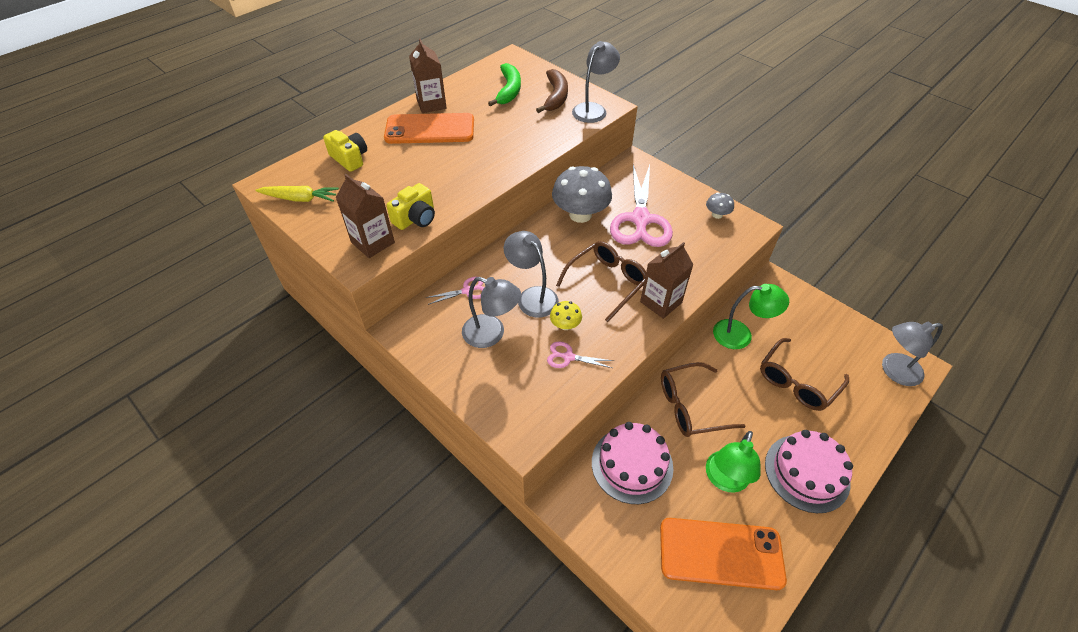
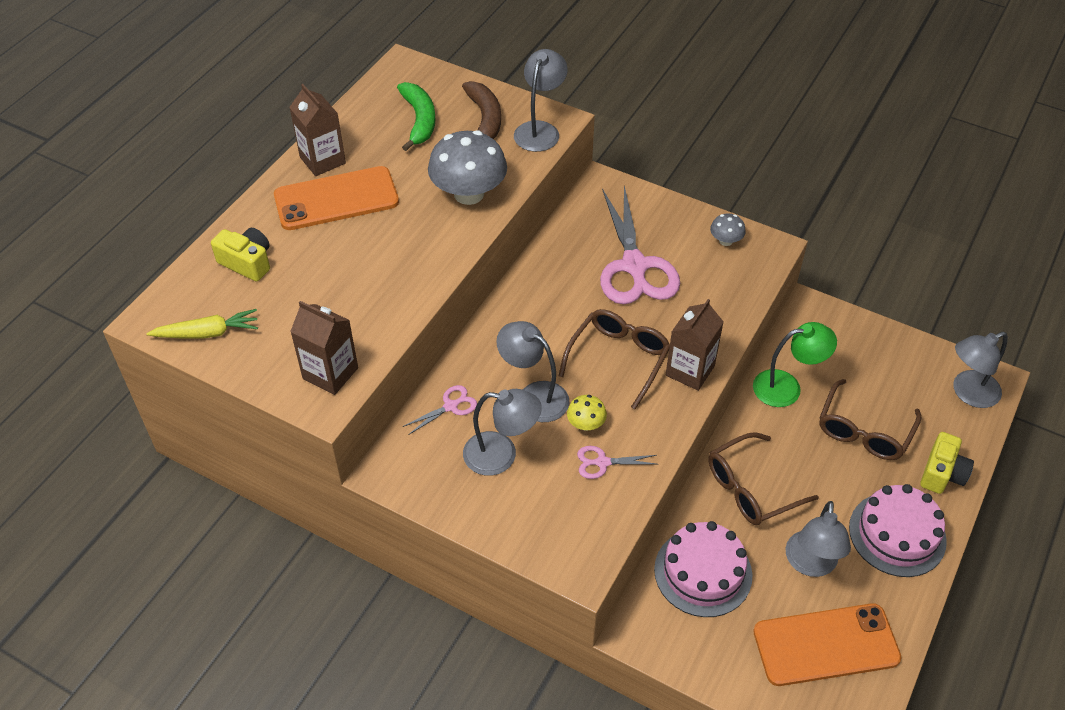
camera: 15 degrees left, 0 degrees up
(416, 218) = (371, 330): yellow camera -> yellow camera (942, 473)
(580, 214) = (557, 274): grey mushroom -> grey mushroom (469, 194)
(724, 480) = (810, 564): green lamp -> grey lamp

